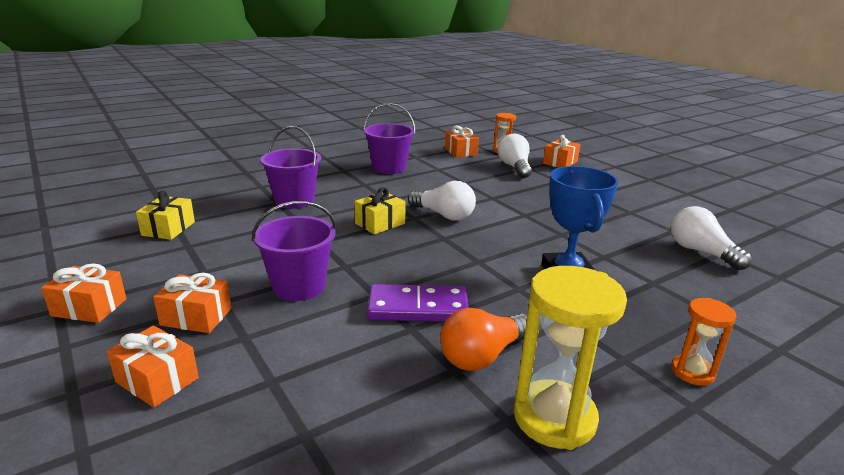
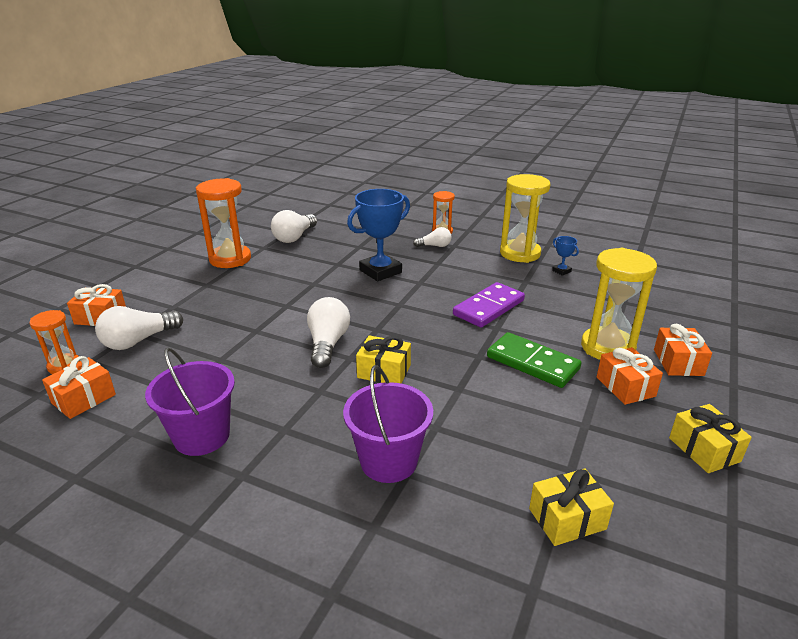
camera: 120 degrees left, 5 degrees up
(89, 307) = (704, 450): orange gift -> yellow gift
(252, 345) = (607, 347): none -> yellow hourglass
(299, 286) = (532, 363): purple bucket -> green domino
(418, 308) = (489, 308): purple domino -> purple domino turned 75 degrees clockwise
(455, 429) = (561, 271): none -> blue trophy
(482, 356) = (503, 277): orange light bulb -> none
(630, 341) = (435, 246): none -> white light bulb
(647, 212) = (230, 259): none -> orange hourglass

